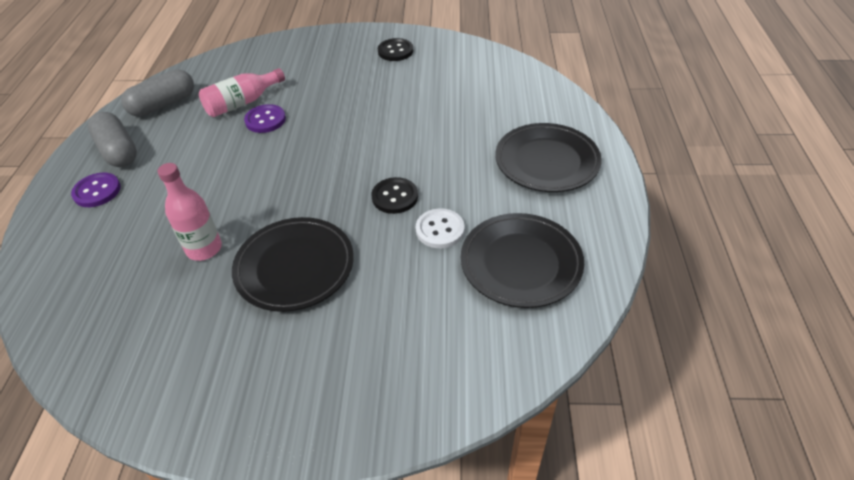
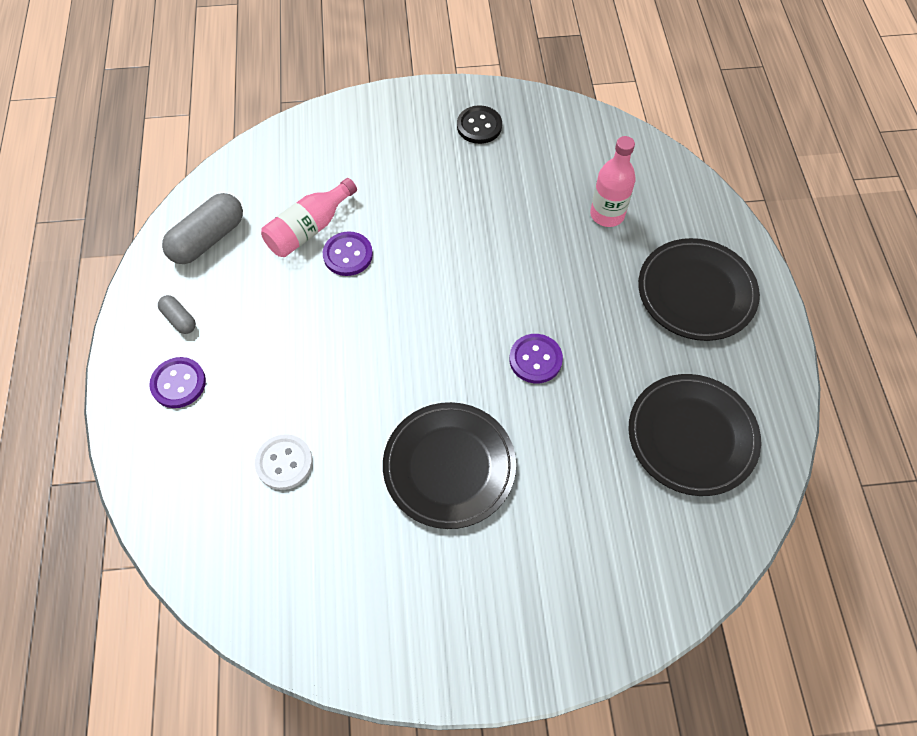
camera: 10 degrees left, 15 degrees up
(118, 151) = (179, 319): grey capsule -> grey capsule, size x0.52
(204, 249) = (339, 453): pink bottle -> pink bottle (607, 214)
(395, 197) = (535, 359): black button -> purple button
(440, 230) = (596, 401): white button -> white button (284, 463)

